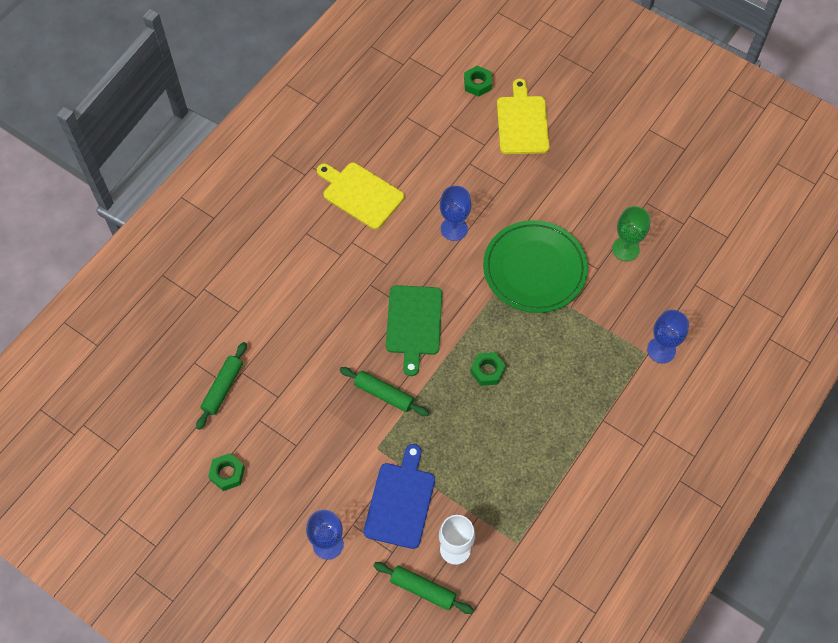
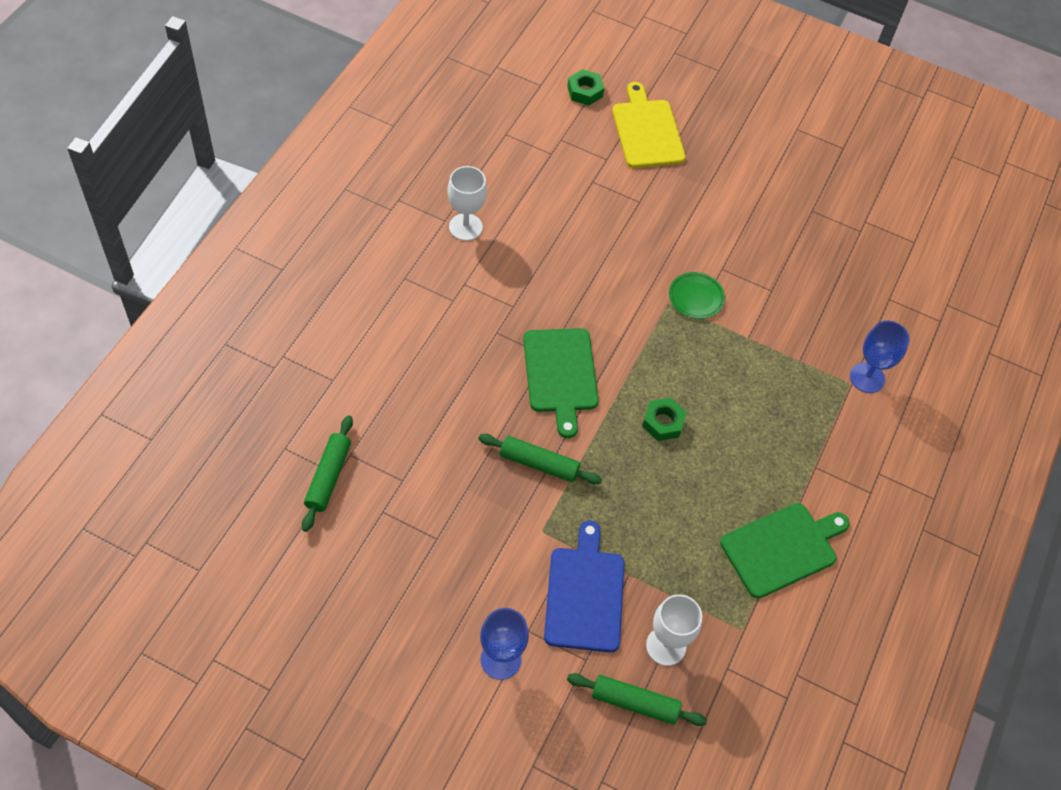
camera: 15 degrees left, 5 degrees down
(227, 474) = (352, 585): green nut -> none
(360, 194) = (465, 227): yellow cutting board -> white goblet
(454, 229) = (588, 258): blue goblet -> none
(534, 269) = (696, 297): green plate -> green plate, size x0.43
(562, 483) = (782, 548): none -> green cutting board
(625, 249) = (799, 265): green goblet -> none

